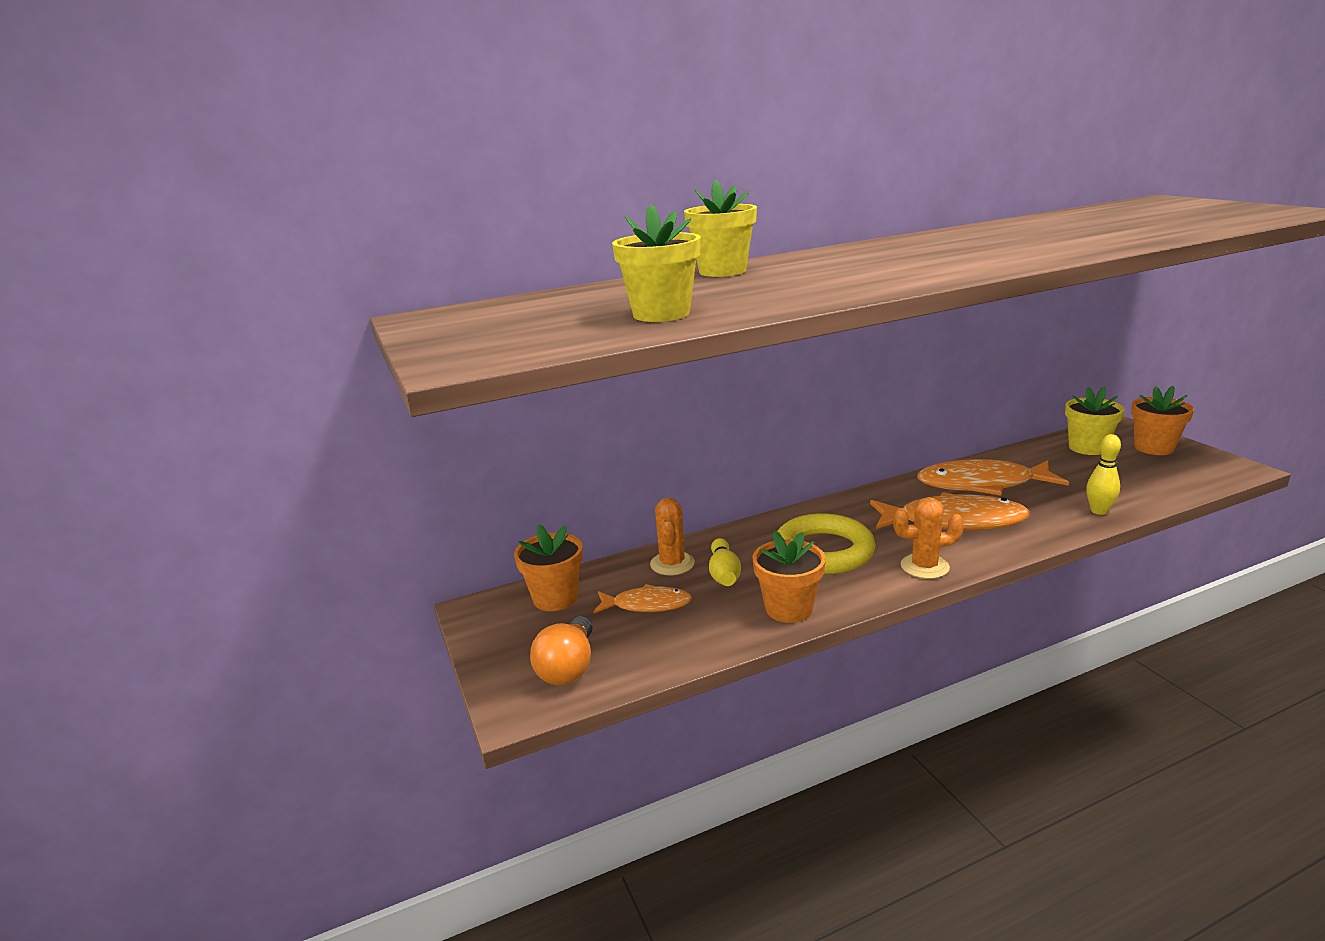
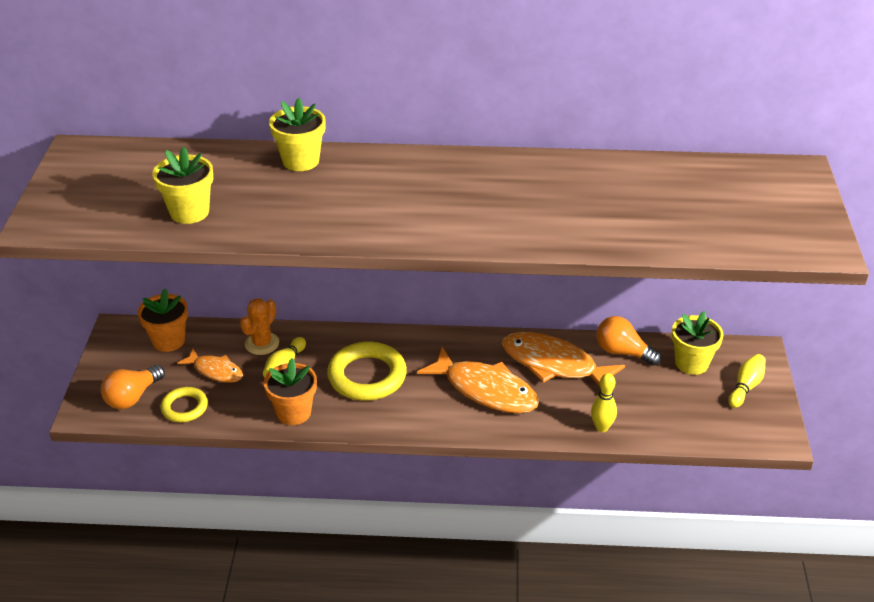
camera: 25 degrees right, 15 degrees up
(650, 653) = (184, 407): none -> yellow ring
(924, 566) = (415, 419): orange cactus -> none
(1023, 458) = (623, 352): none -> orange light bulb
(1154, 448) = (745, 387): orange flower pot -> yellow bowling pin

